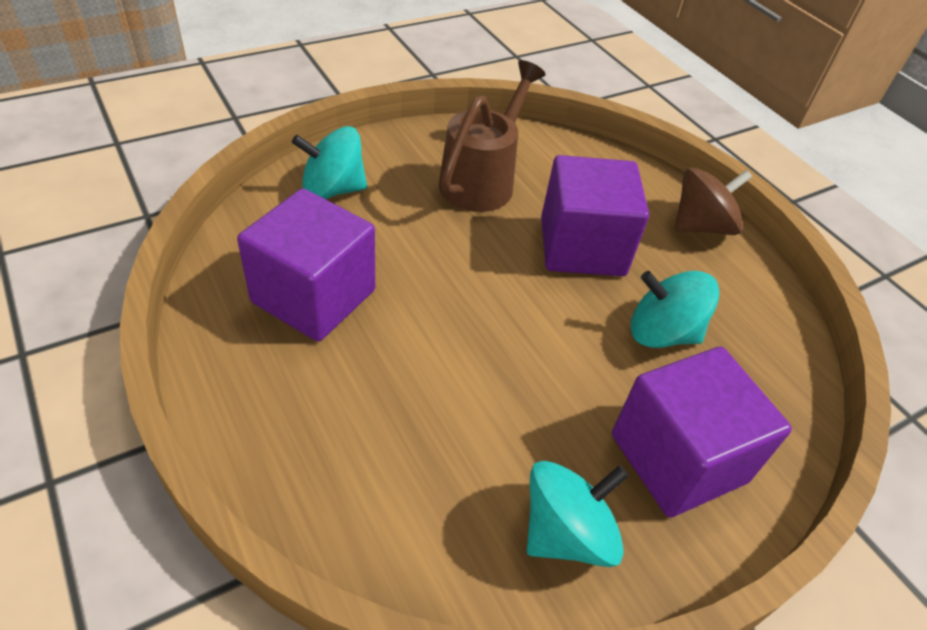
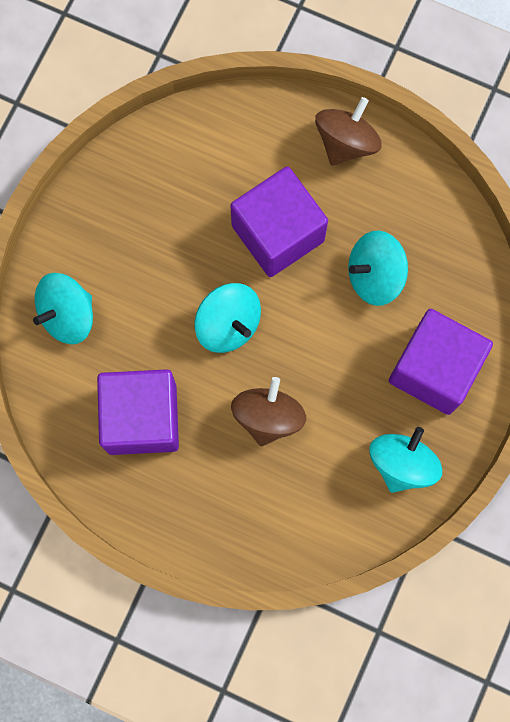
camera: 30 degrees left, 30 degrees up
(443, 377) = (268, 416): none -> brown spinning top
(472, 280) = (228, 324): none -> turquoise spinning top
(482, 180) = (162, 217): brown watering can -> none

